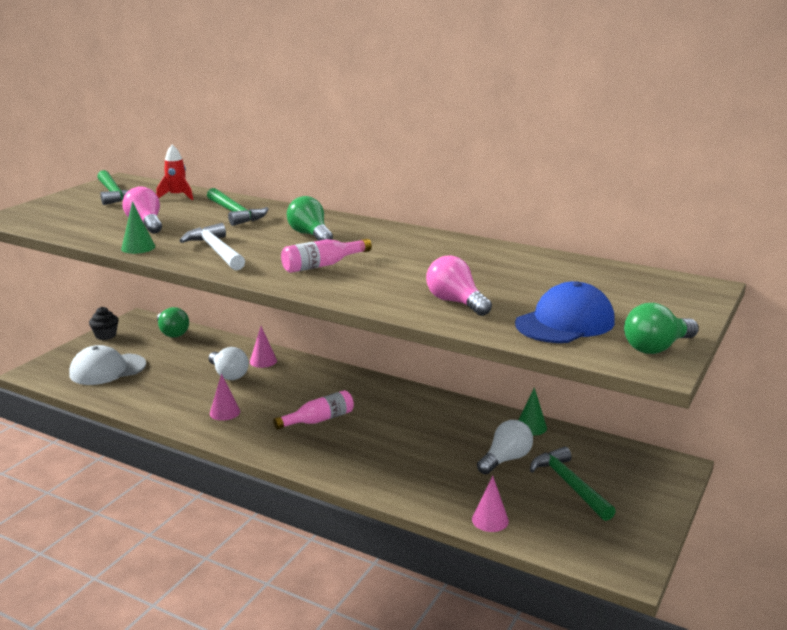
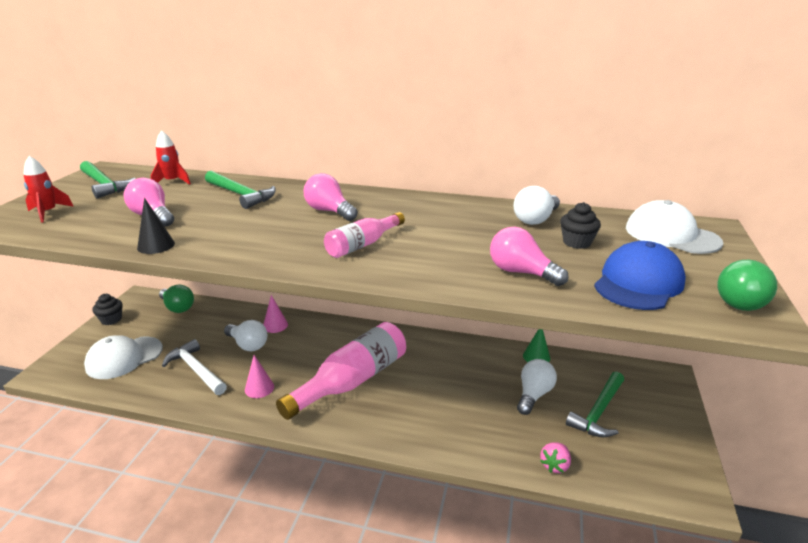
camera: 15 degrees left, 5 degrees up
(58, 213) = (48, 213): none -> red rocket
(138, 247) = (156, 245): green cone -> black cone
(216, 251) = (243, 240): white hammer -> white hammer (196, 370)
(310, 235) = (329, 211): green light bulb -> pink light bulb
(319, 420) = (352, 381): pink bottle -> pink bottle, size x1.89
(490, 520) = (555, 465): pink cone -> pink strawberry
(514, 261) = (536, 219): none -> white light bulb
(537, 284) = (577, 242): none -> black cupcake
(569, 485) = (599, 412): green hammer -> green hammer turned 105 degrees counterclockwise
(648, 289) = (671, 235): none -> white cap

